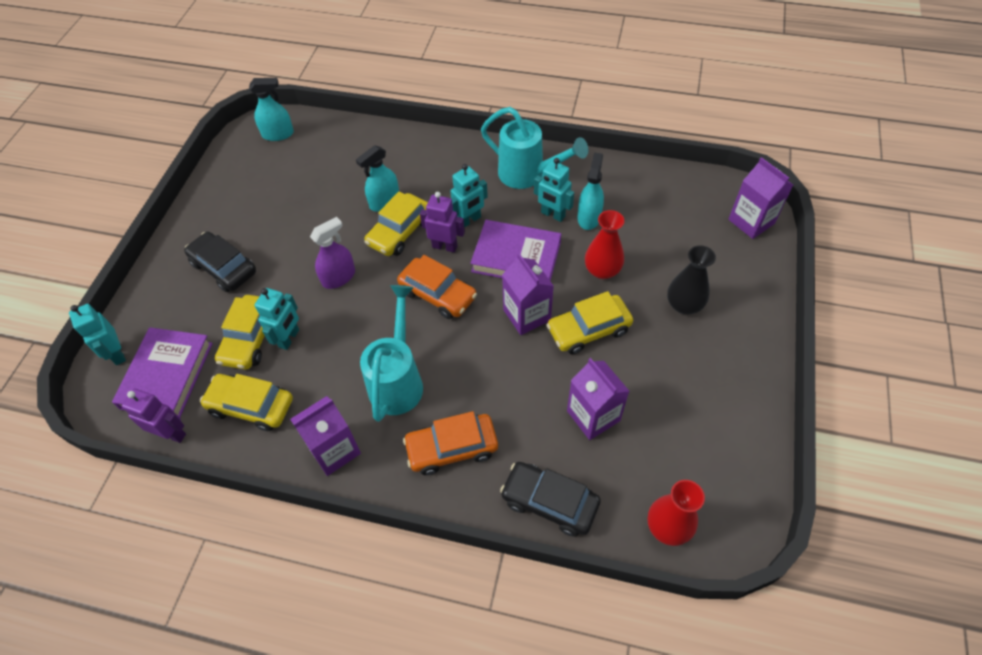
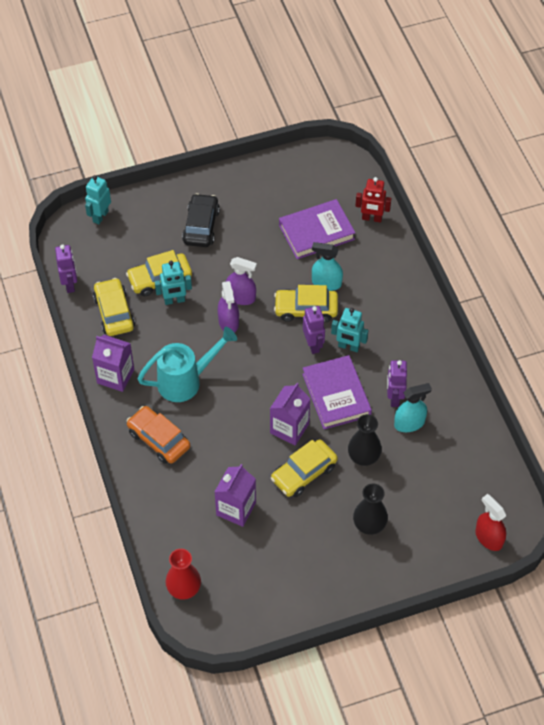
camera: 55 degrees right, 0 degrees up
(167, 375) = (104, 253): purple book -> purple book (316, 232)
(278, 134) = (340, 175): turquoise spray bottle -> none
(346, 135) = (371, 218): none -> red robot
(358, 303) = (228, 322): none -> purple spray bottle
(438, 294) = (268, 364): orange car -> none
(528, 175) = (423, 361): turquoise watering can -> none
(549, 502) = (158, 513): black car -> none
(552, 215) = (394, 398): turquoise robot -> purple robot
(588, 330) = (304, 473): yellow car -> yellow car turned 75 degrees counterclockwise
(602, 270) = (363, 456): red vase -> black vase
(751, 221) = (488, 538): purple carton -> red spray bottle

